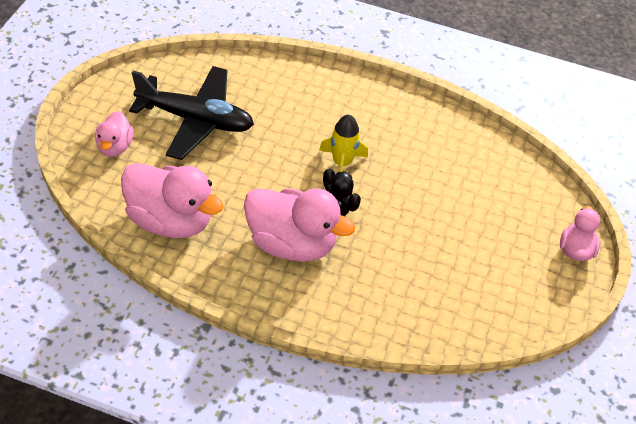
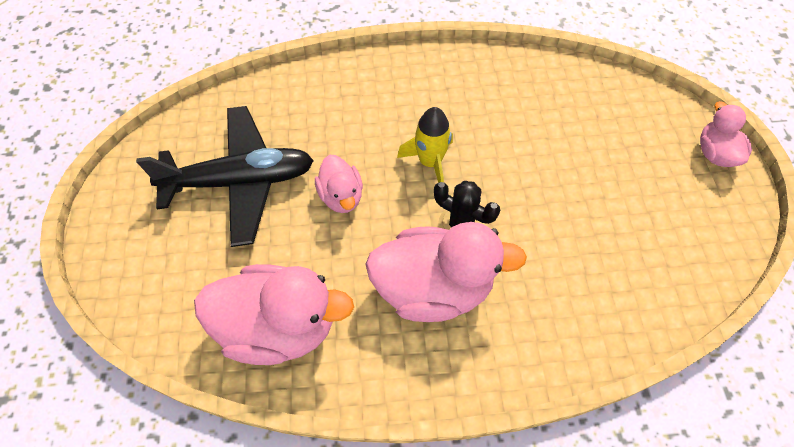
camera: 20 degrees left, 10 degrees up
(115, 146) = (161, 259): pink duck -> pink duck (341, 196)

